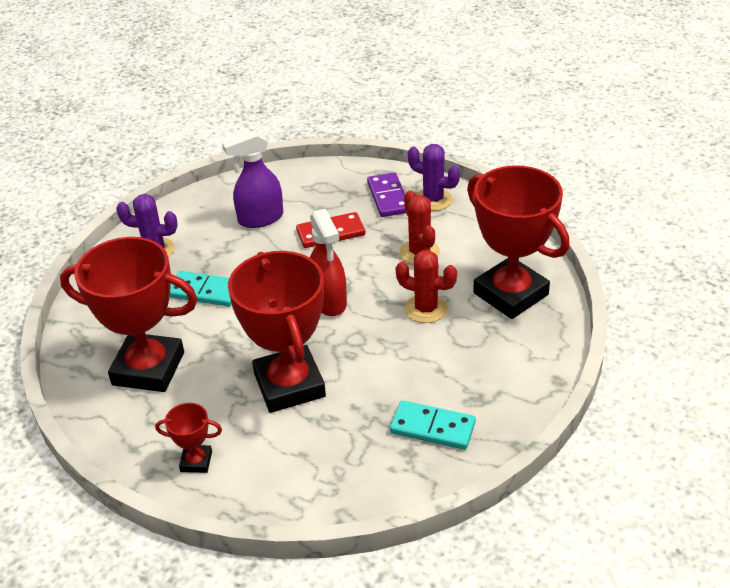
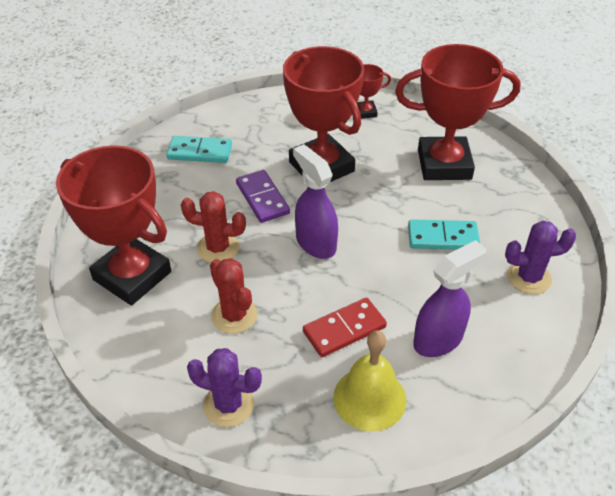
camera: 165 degrees right, 5 degrees up
(329, 301) = (315, 243): red spray bottle -> purple spray bottle
(330, 192) = (369, 398): none -> yellow bell
(388, 197) = (289, 400): purple domino -> purple domino (262, 198)

